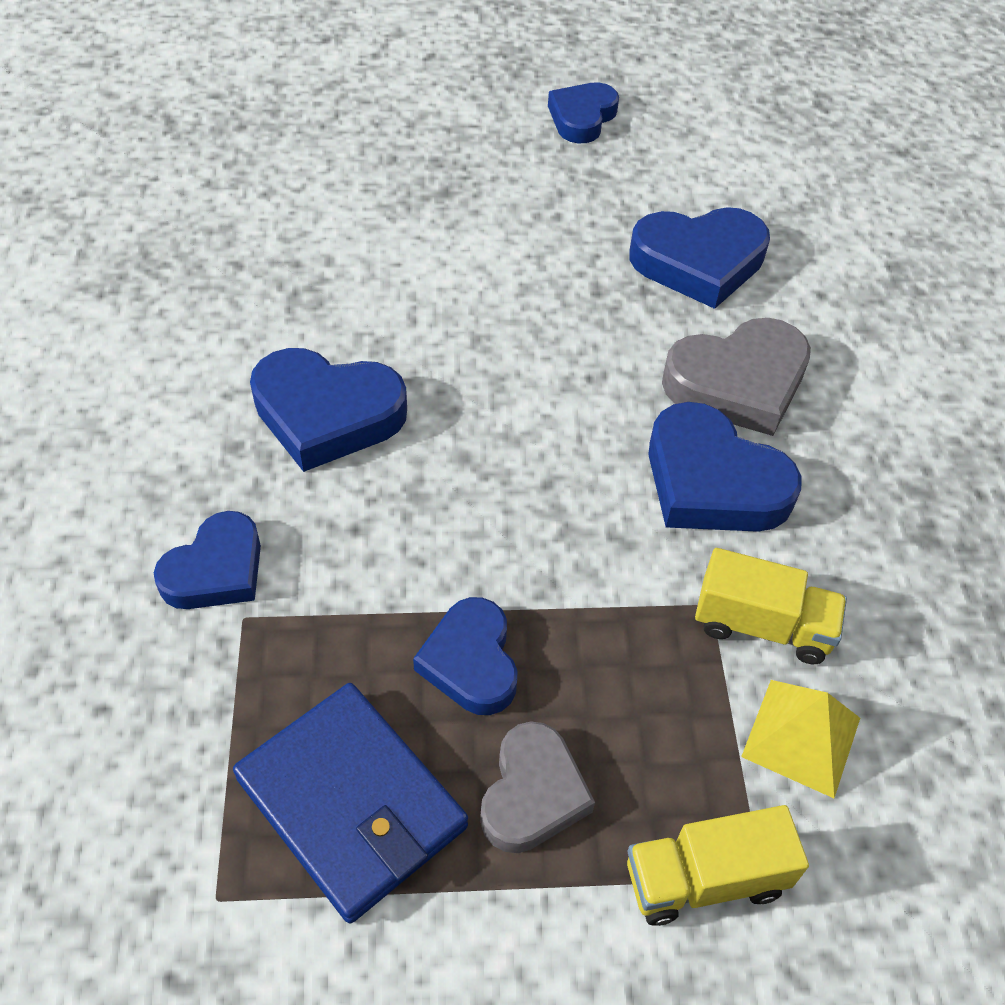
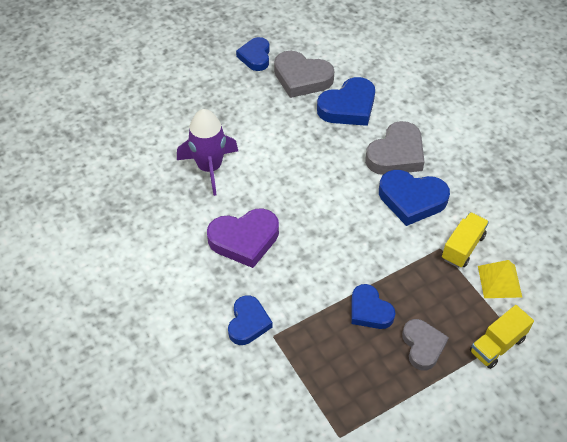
camera: 25 degrees left, 0 degrees up
(327, 414) = (244, 240): blue heart -> purple heart
(352, 803) = (363, 381): blue wallet -> none
(361, 265) = (209, 168): none -> purple rocket
(643, 182) = (302, 78): none -> grey heart
(762, 625) = (463, 247): yellow truck -> yellow truck turned 45 degrees counterclockwise

